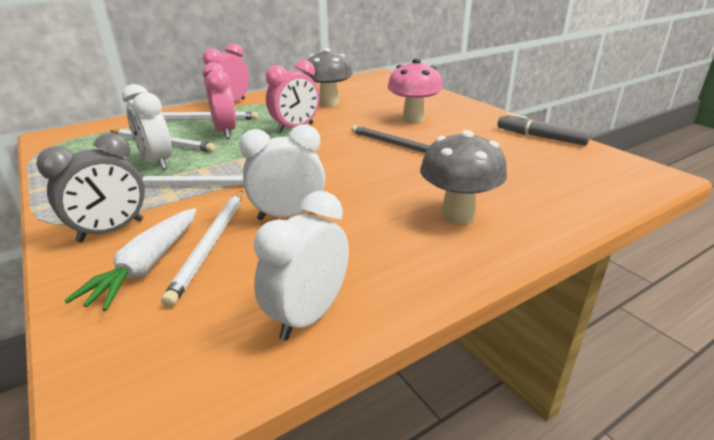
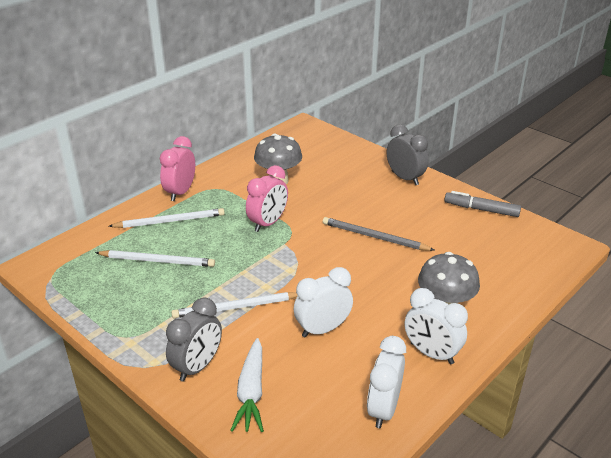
camera: 15 degrees left, 5 degrees up
(157, 162) = (172, 286): white clock -> white clock (431, 353)
(211, 244) = (283, 366): white pencil -> none
(225, 132) = (205, 237): pink clock -> none
(413, 119) = (367, 196): pink mushroom -> none
(461, 110) = (405, 178): none -> grey clock

